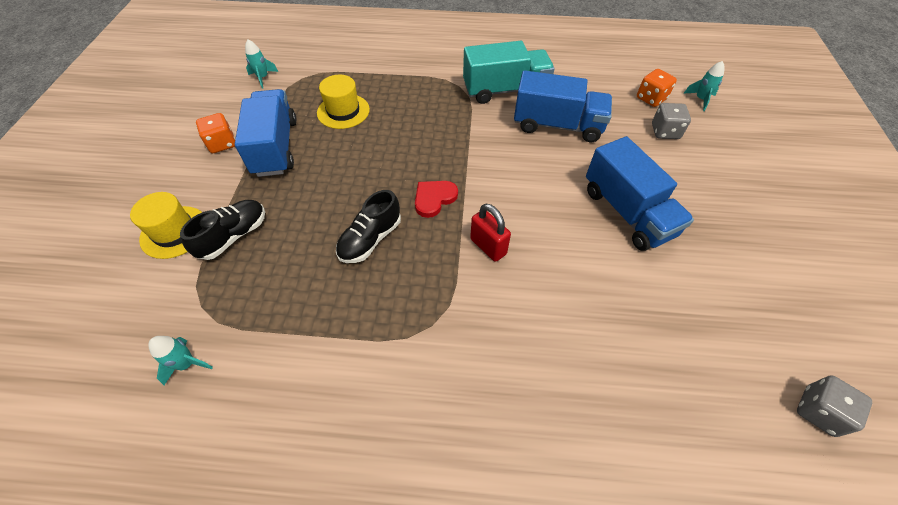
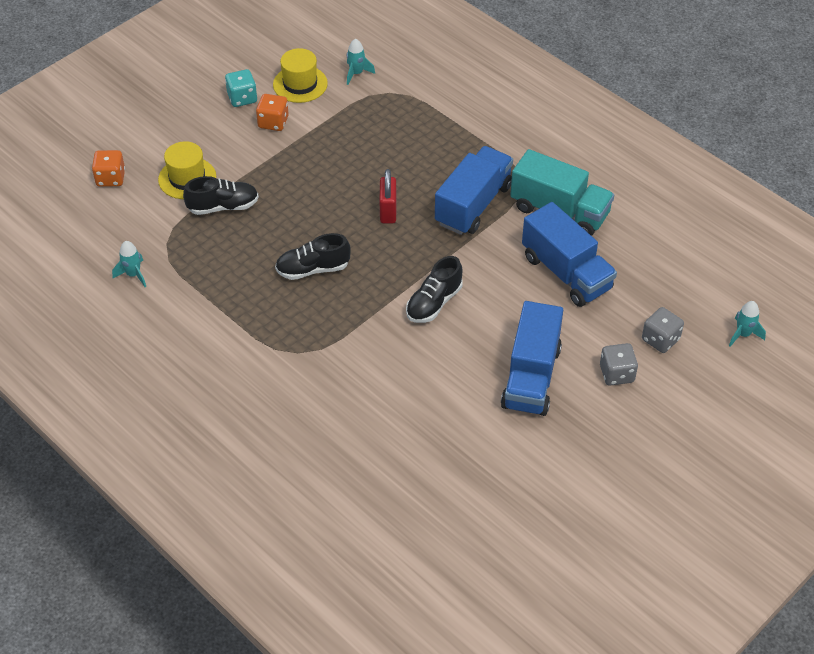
camera: 40 degrees right, 5 degrees down
(176, 140) = (242, 98): none -> turquoise dice
(275, 147) = (310, 150): blue truck -> blue truck (473, 205)
(343, 111) = (393, 147): yellow hat -> yellow hat (300, 84)
(434, 199) = (390, 269): red heart -> none
(488, 246) = (391, 329): red padlock -> red padlock (388, 212)
(496, 203) = (434, 303): none -> black shoe
(651, 98) = (693, 303): orange dice -> orange dice (110, 178)
(818, 411) = (491, 574): grey dice -> grey dice (616, 374)

